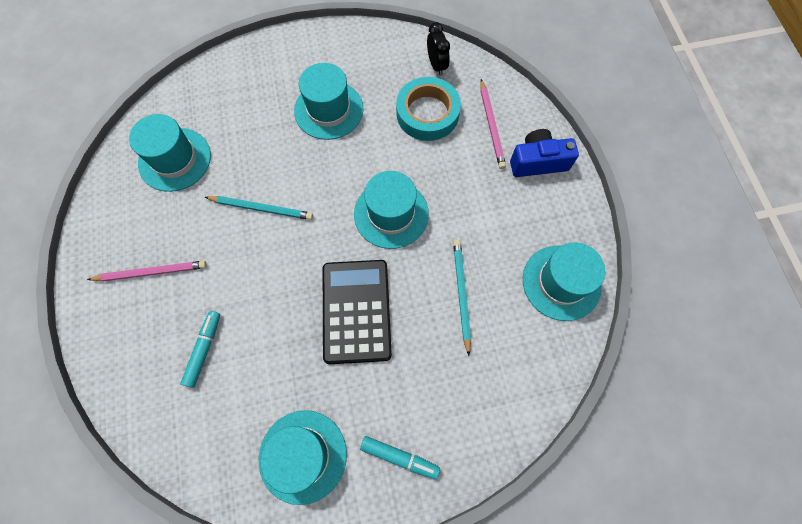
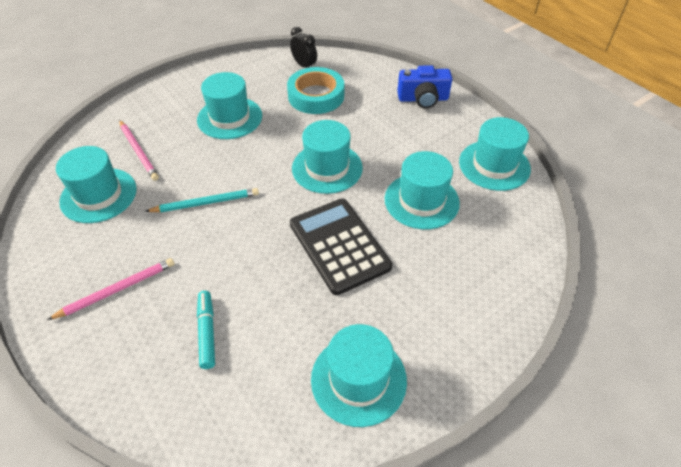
camera: 25 degrees left, 20 degrees down
(399, 457) = (449, 340): turquoise marker -> none
(461, 294) = (421, 201): turquoise pencil -> turquoise hat
(491, 126) = (372, 88): pink pencil -> pink pencil (139, 151)
(538, 162) = (423, 99): blue camera -> blue camera turned 150 degrees counterclockwise

